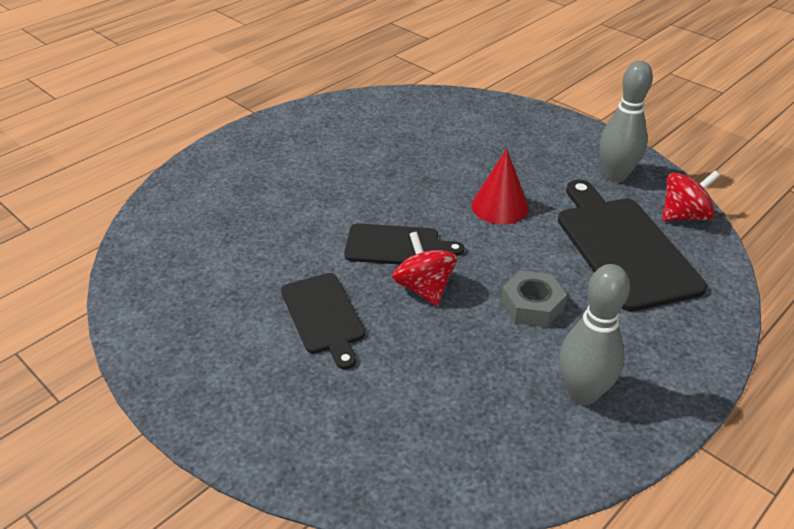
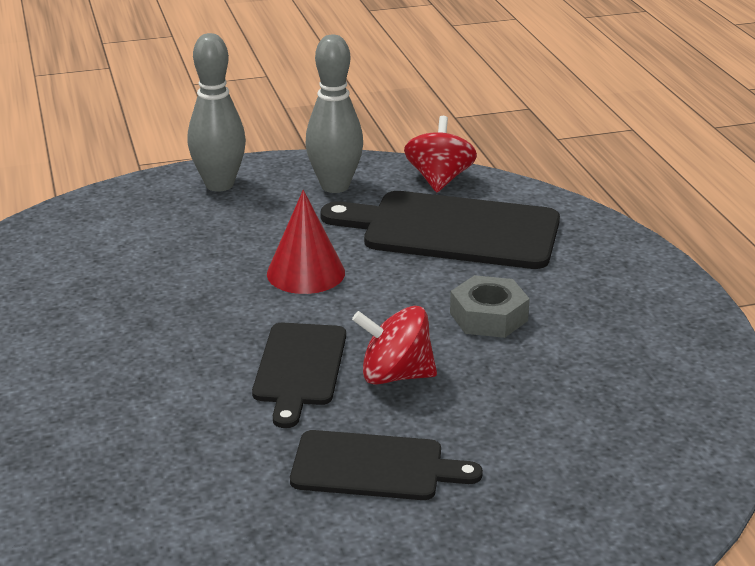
camera: 60 degrees left, 10 degrees down
(396, 246) = (299, 368): black cutting board -> black cutting board turned 150 degrees clockwise
(582, 393) = (634, 337): grey bowling pin -> grey bowling pin (219, 185)

